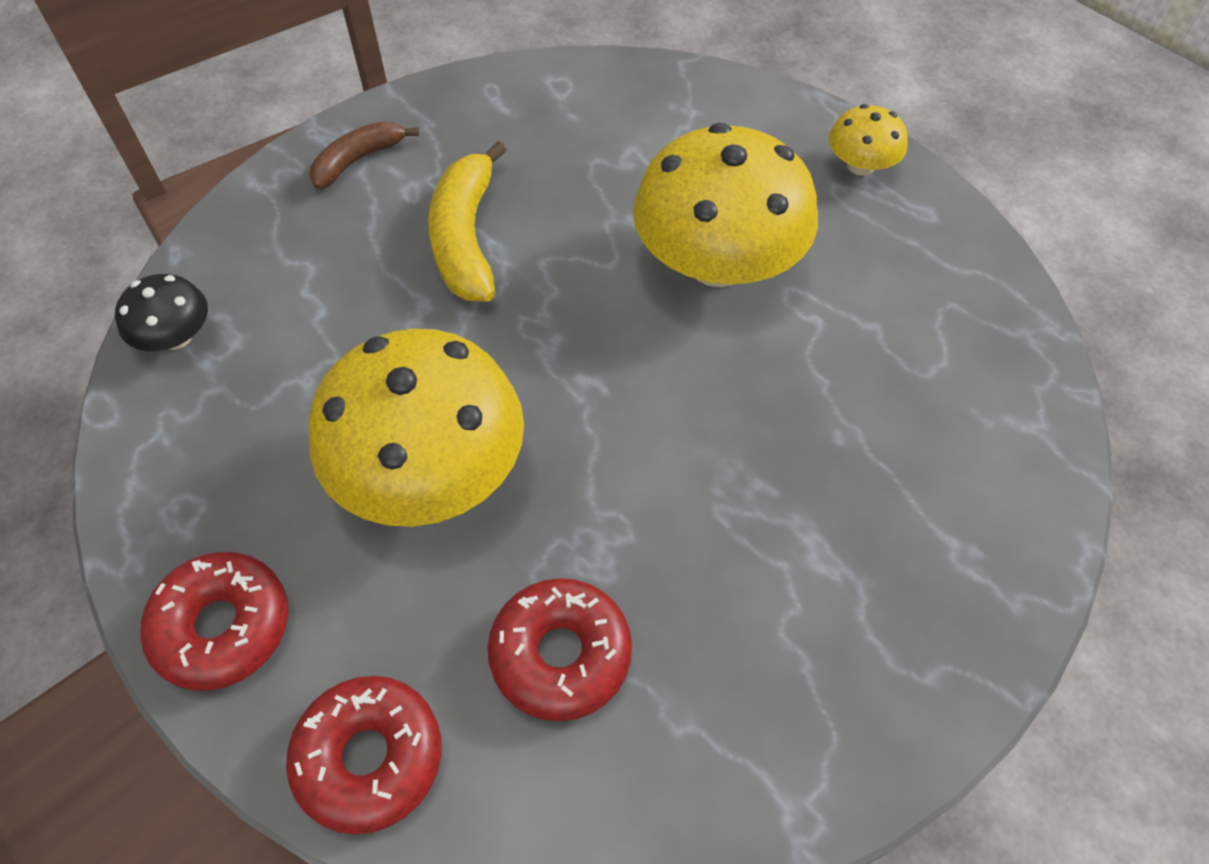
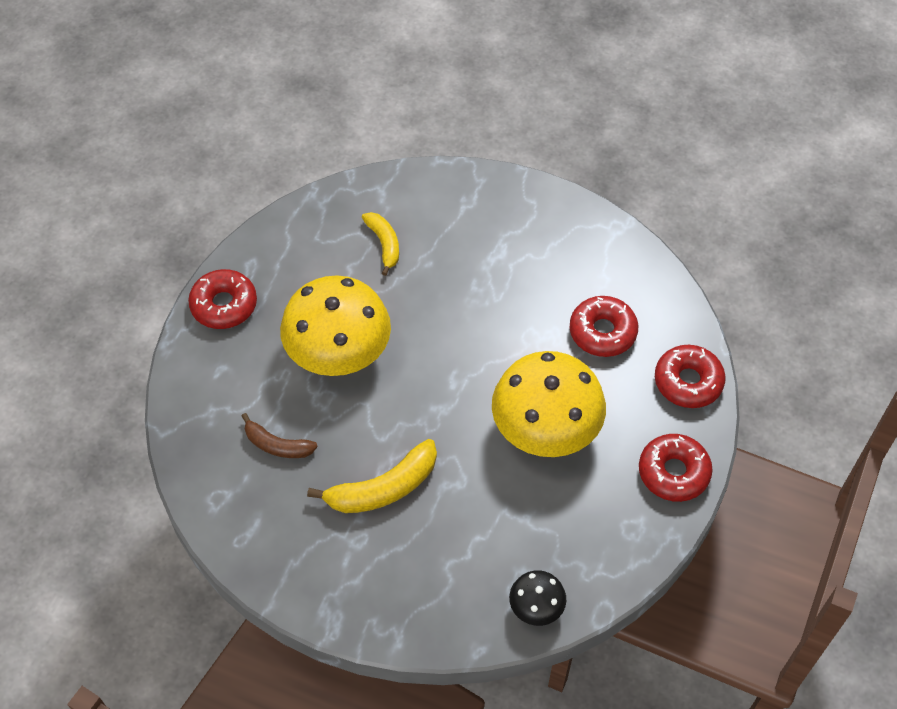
camera: 115 degrees left, 0 degrees up
(358, 160) = (347, 588): brown banana -> brown banana (277, 445)
(860, 165) = (224, 305): yellow mushroom -> red donut
(905, 388) = (384, 244): none -> yellow banana

